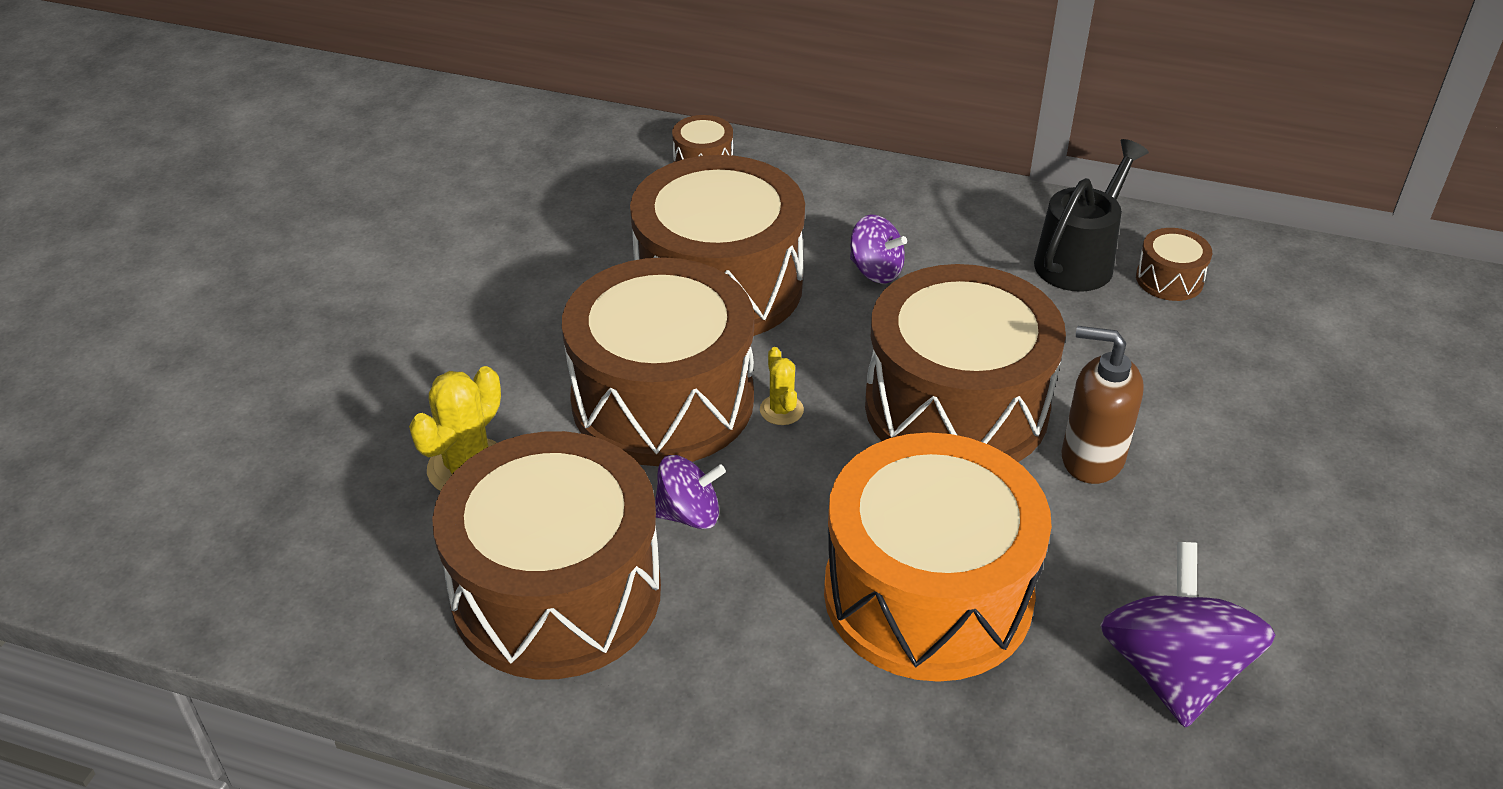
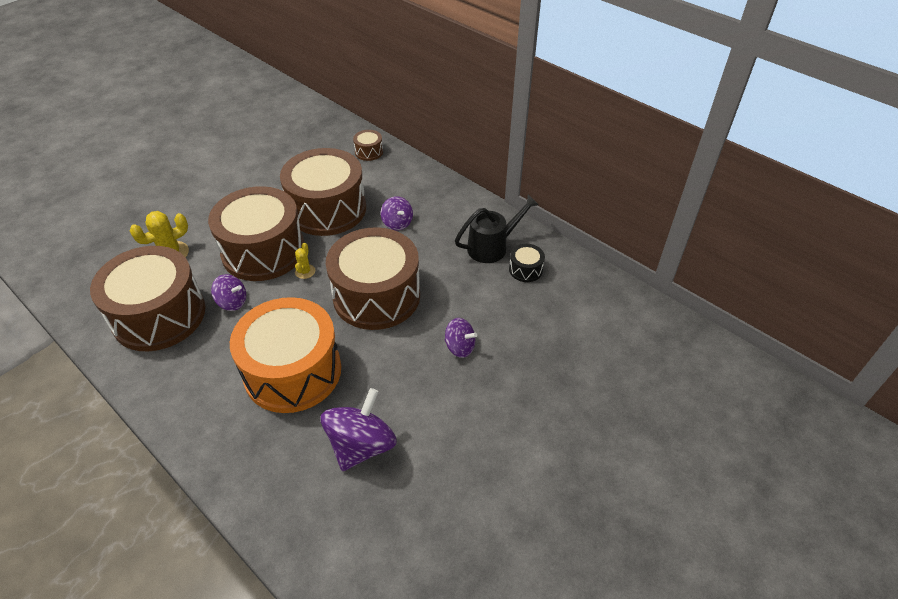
camera: 25 degrees right, 5 degrees up
(1091, 458) = (413, 339): brown soap dispenser -> none
(1169, 279) = (525, 269): brown drum -> black drum
(1181, 442) = (460, 347): none -> purple spinning top

